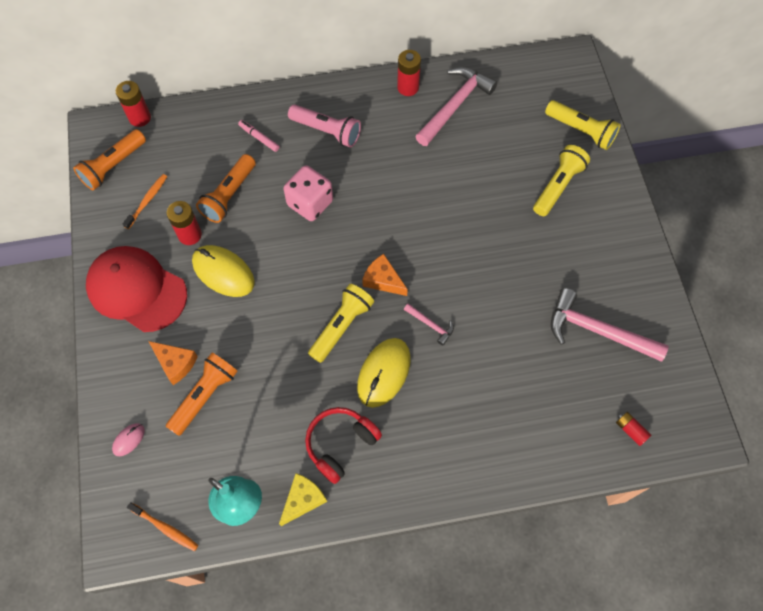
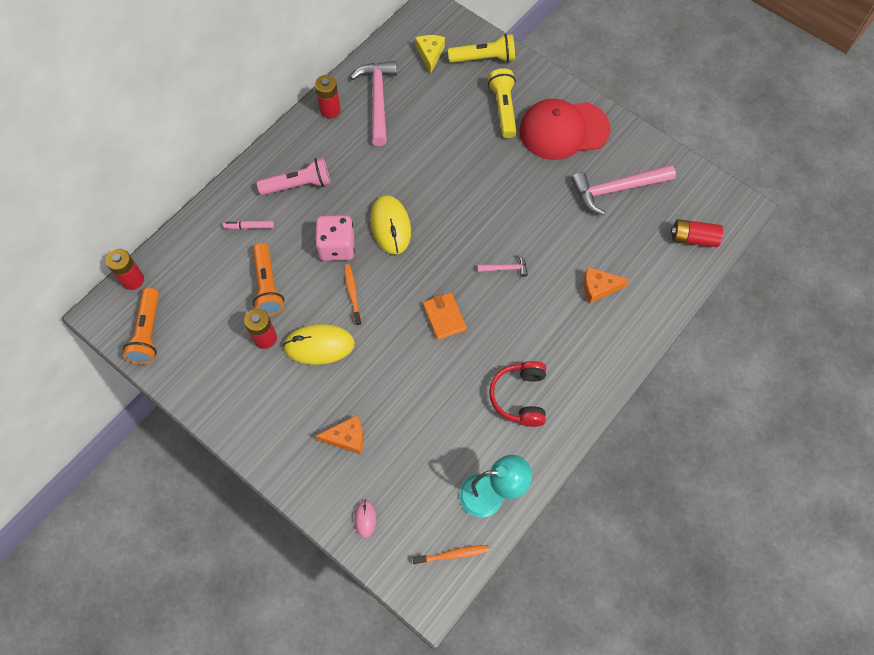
camera: 40 degrees left, 0 degrees up
(137, 290) = (263, 410): red cap -> red cap (563, 130)
(147, 201) = (204, 338): orange toothbrush -> orange toothbrush (352, 294)
(204, 396) = (392, 443): orange flashlight -> none
(303, 500) = (529, 454): yellow cheese -> yellow cheese (430, 54)
(341, 326) = (444, 317): yellow flashlight -> orange wallet
(383, 280) = (443, 262): orange cheese -> orange cheese (598, 287)
(384, 373) = (504, 326): yellow mouse -> yellow mouse (390, 226)
(630, 430) = (693, 238): red battery -> red battery, size x1.64

